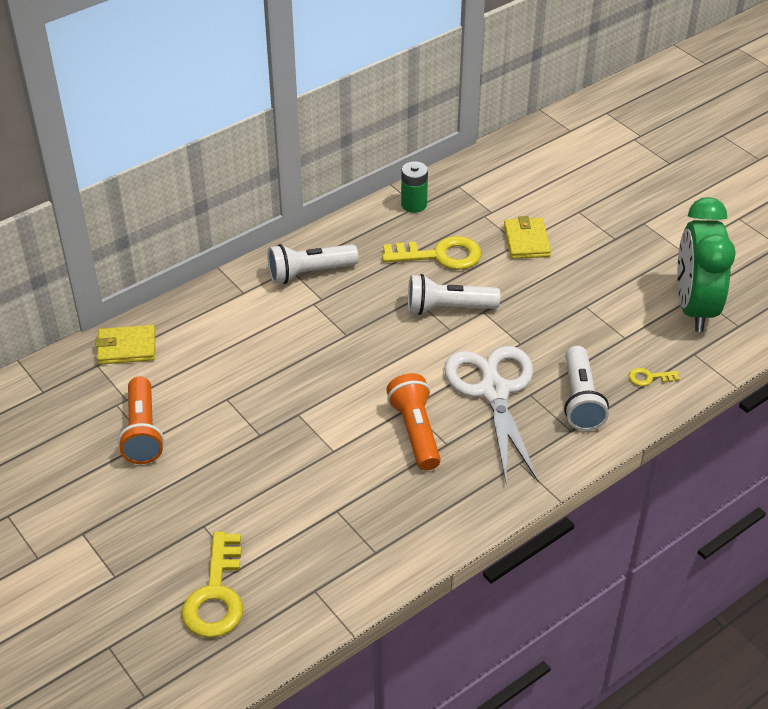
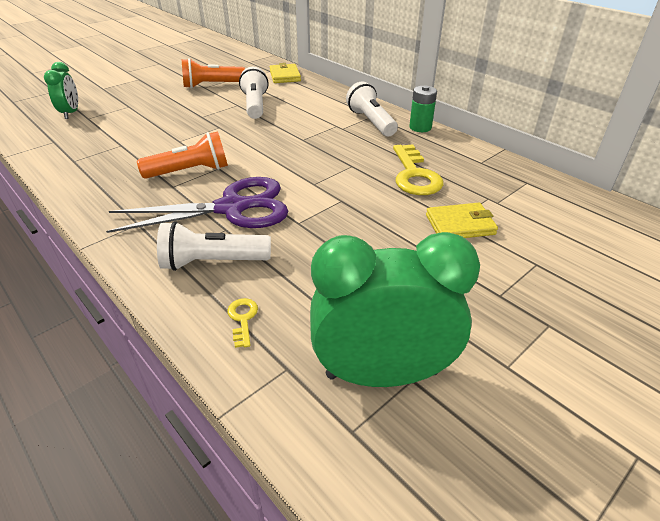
camera: 85 degrees right, 5 degrees down
(216, 595) = (71, 113): yellow key -> green clock
(414, 204) = (482, 160): green battery -> green battery (420, 127)
(448, 308) = (342, 181): white flashlight -> white flashlight (255, 105)
(494, 391) = (232, 208): white scissors -> purple scissors

